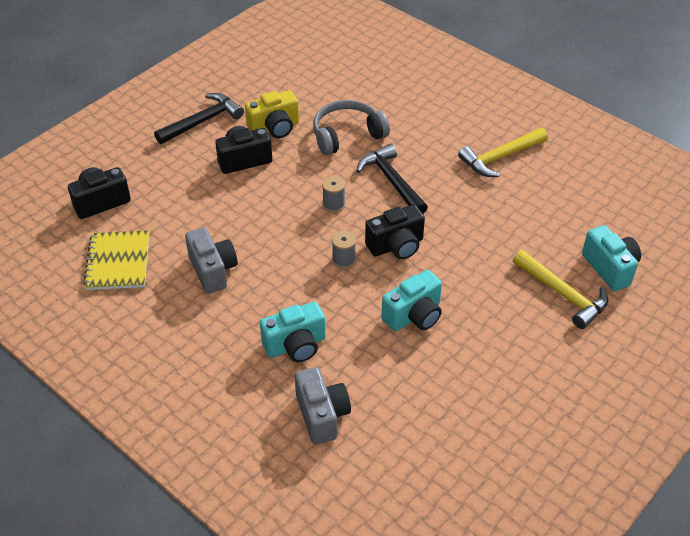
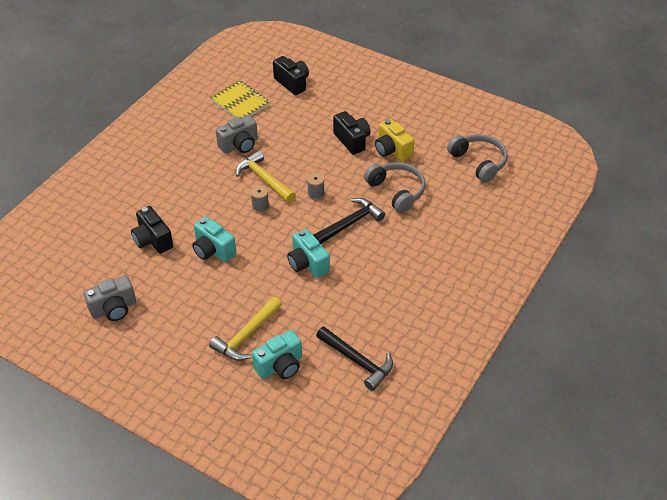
camera: 80 degrees right, 0 degrees up
(118, 262) = (240, 102): yellow notebook -> yellow notebook turned 60 degrees clockwise
(202, 121) = (388, 112): black hammer -> black hammer (357, 361)
(295, 345) = (179, 194): turquoise camera -> turquoise camera (307, 264)
(317, 65) = (479, 162): none -> grey headphones
(322, 415) = (124, 215): grey camera -> grey camera (114, 309)
(396, 246) = (280, 233): black camera -> black camera (153, 240)
(500, 157) = (397, 288): yellow hammer -> yellow hammer (264, 179)

